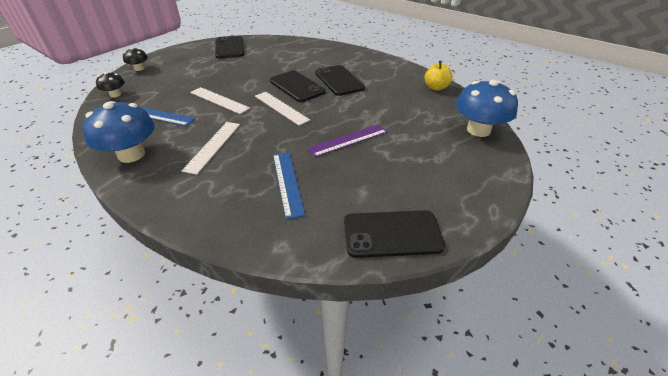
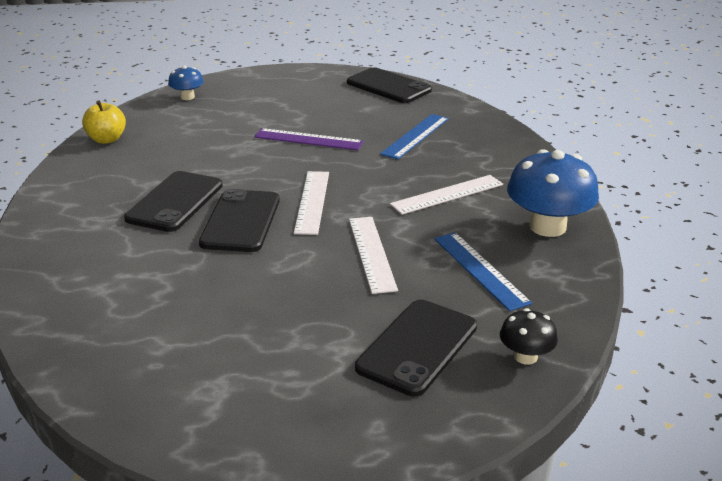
camera: 135 degrees left, 10 degrees down
(139, 68) = (436, 425): black mushroom -> none
(229, 47) = (183, 390): black phone -> black phone (417, 347)
(478, 130) = (187, 97): blue mushroom -> blue mushroom, size x0.52

